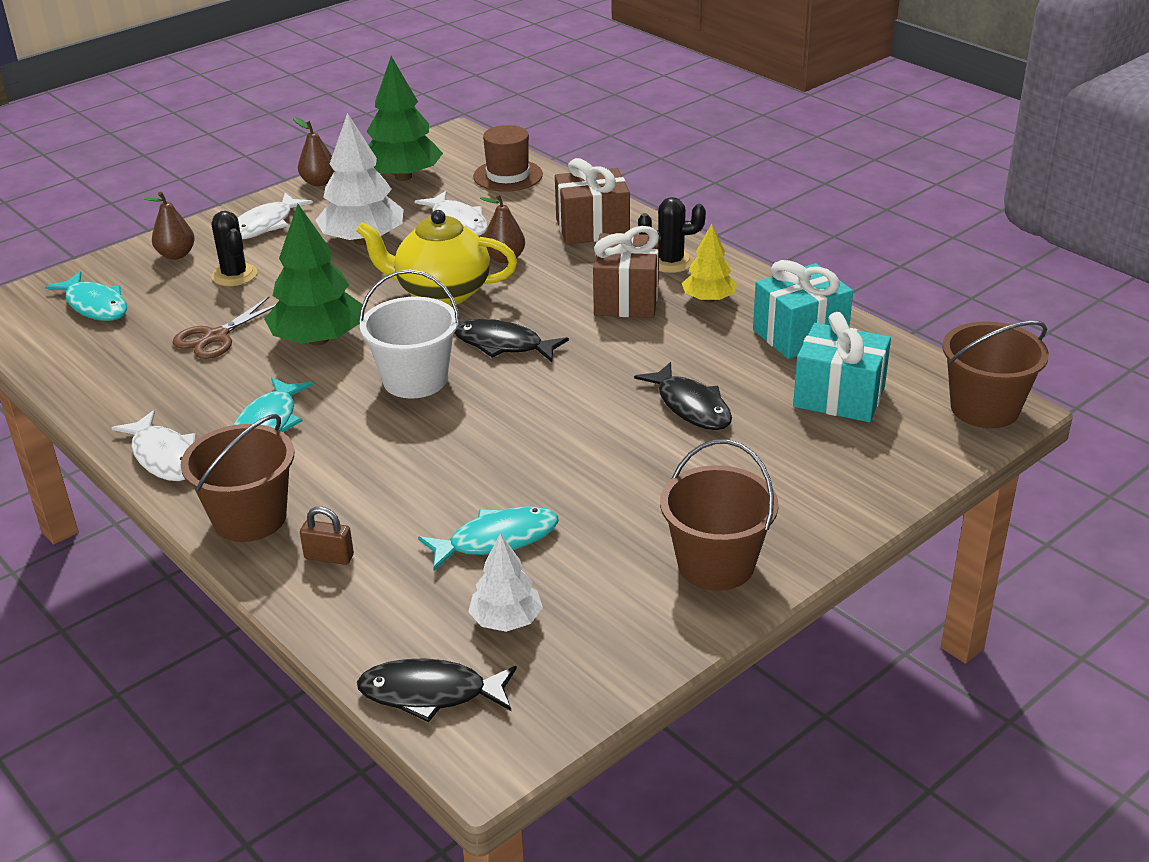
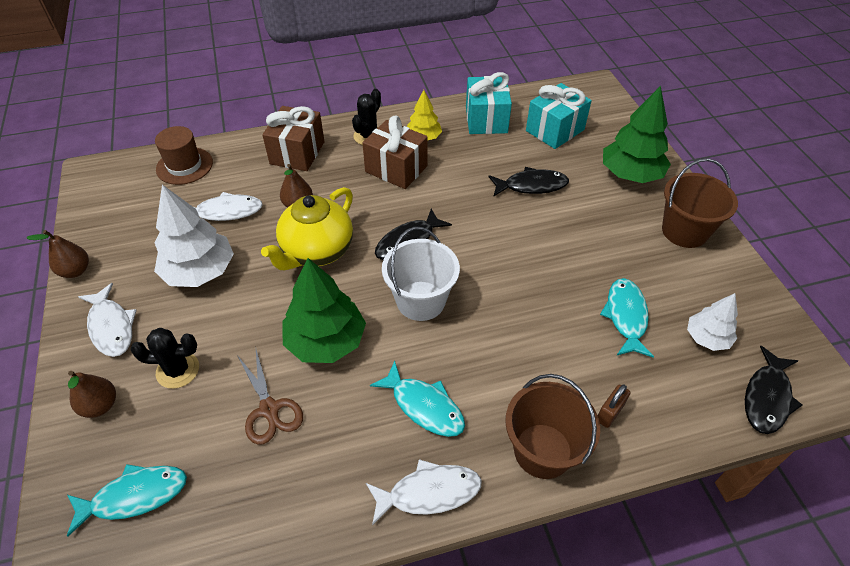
camera: 65 degrees left, 15 degrees up
(403, 177) = (124, 219): green tree -> green tree (630, 174)
(984, 408) = (592, 91): brown bucket -> none

